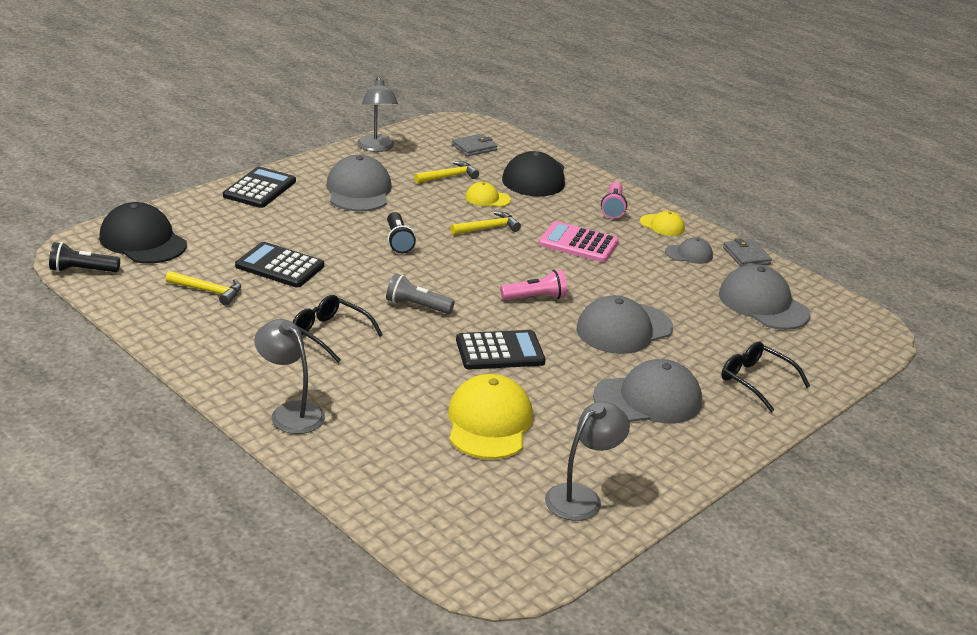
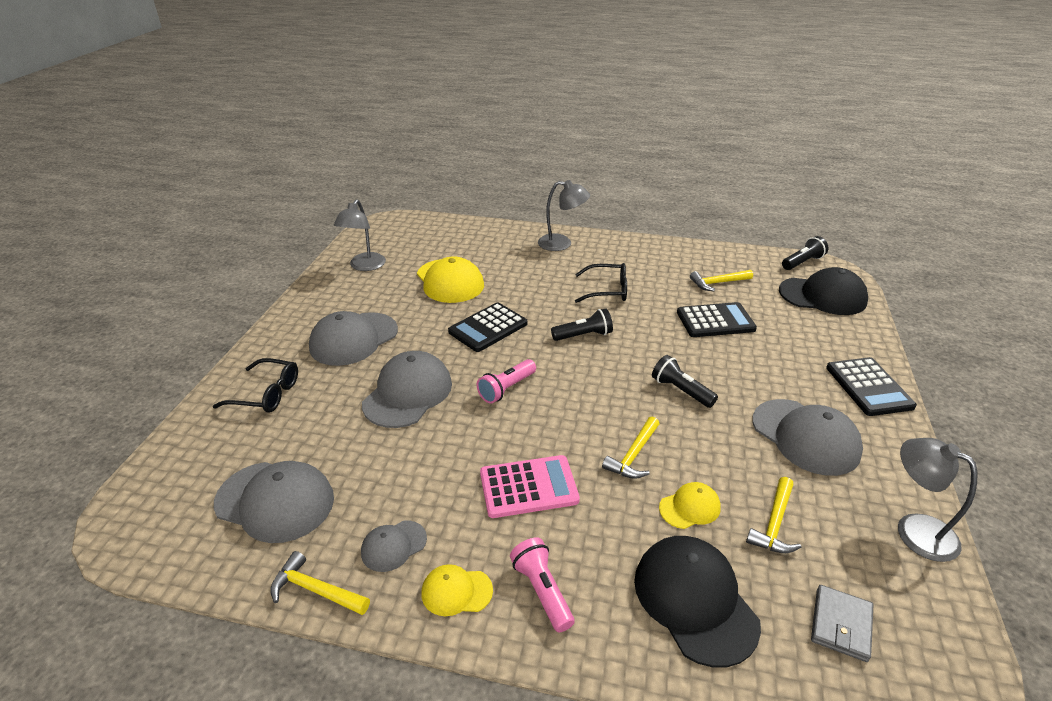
camera: 150 degrees right, 5 degrees up
(417, 306) = (583, 335): grey flashlight -> black flashlight
(746, 256) = (315, 590): grey wallet -> yellow hammer

